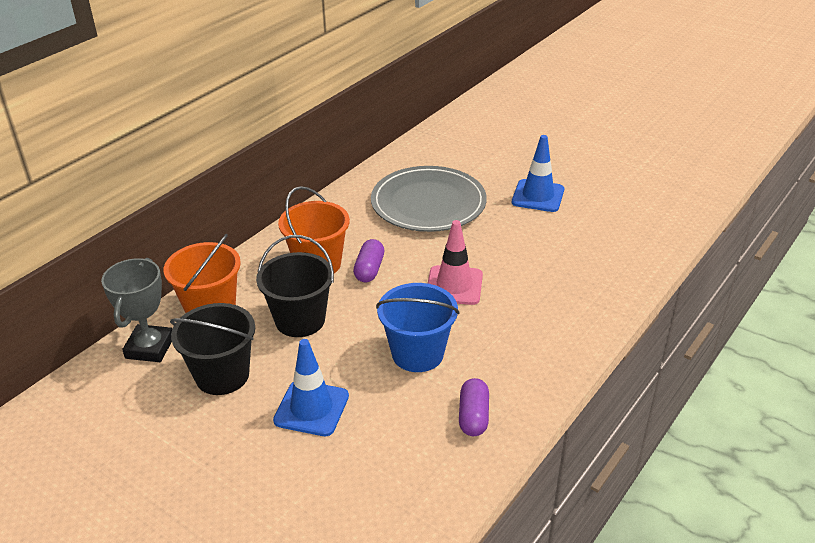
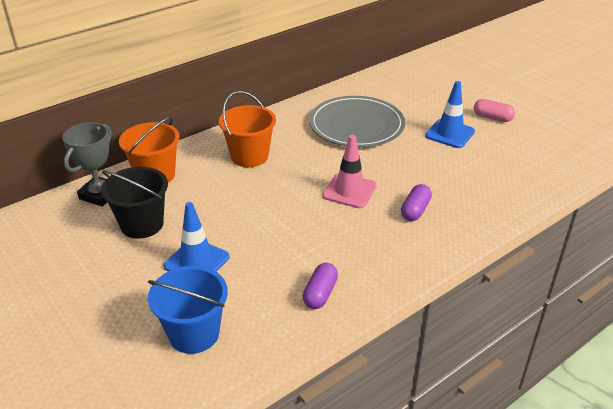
camera: 15 degrees right, 0 degrees up
(300, 320) = (217, 195): black bucket -> none
(369, 270) = (287, 167): purple capsule -> purple capsule (415, 210)
(417, 353) = (297, 237): blue bucket -> blue bucket (194, 333)
(576, 169) = (492, 118): none -> pink capsule

